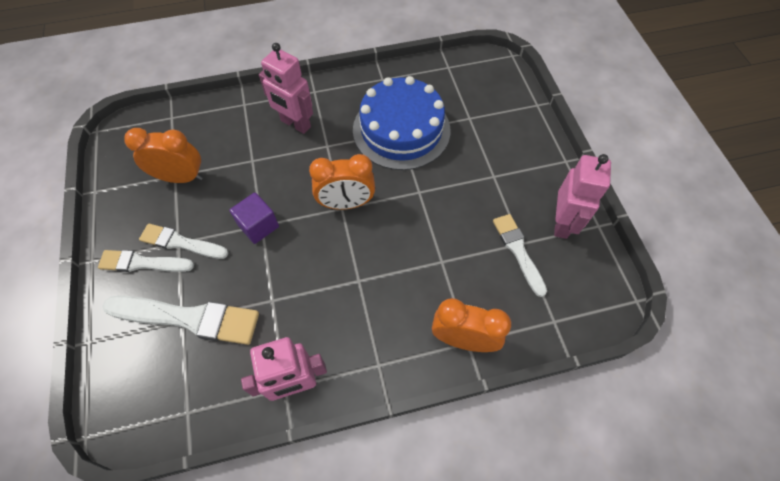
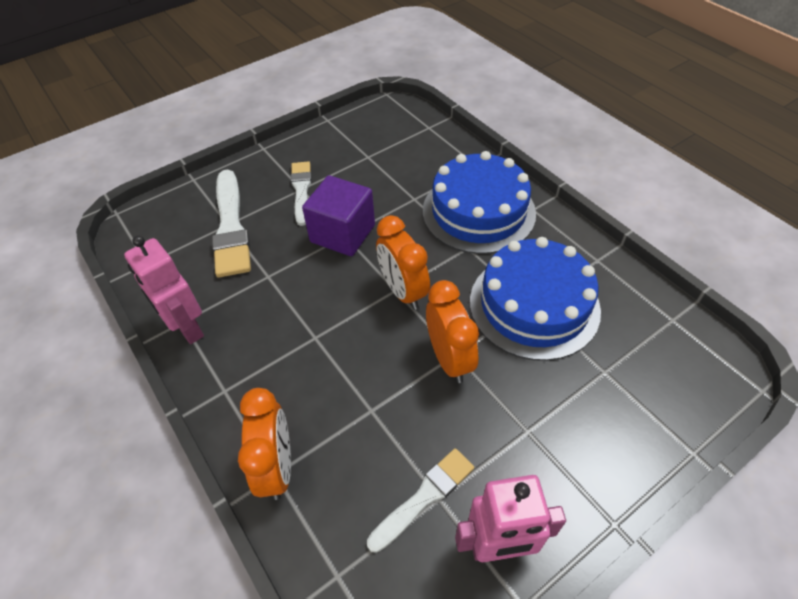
camera: 70 degrees right, 10 degrees down
(142, 263) = (272, 176): white brush -> none
(181, 177) = (367, 161): orange clock -> orange clock (449, 359)
(258, 226) = (342, 233): purple cube -> purple cube, size x1.53
(295, 124) = (478, 211): pink robot -> blue cake

